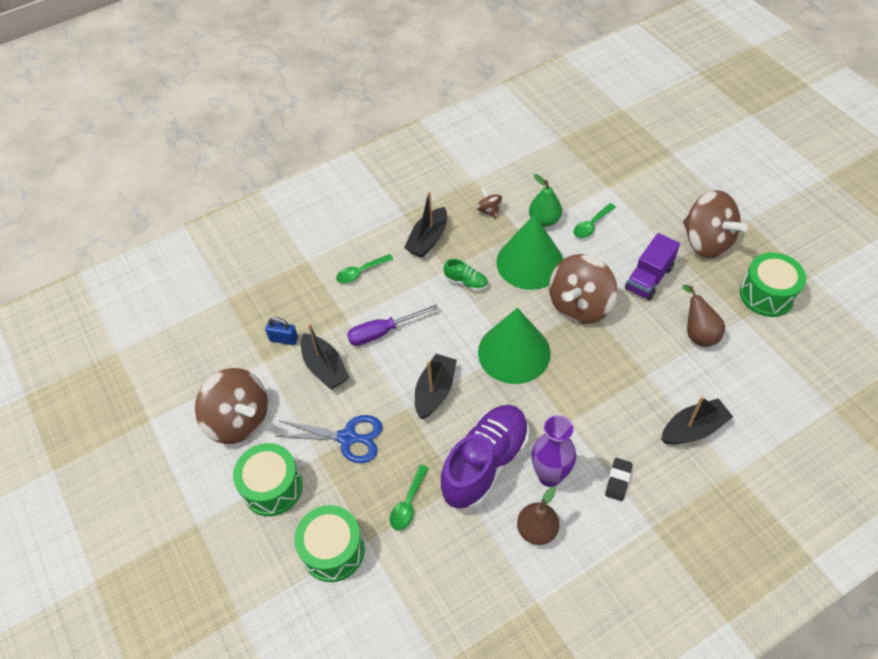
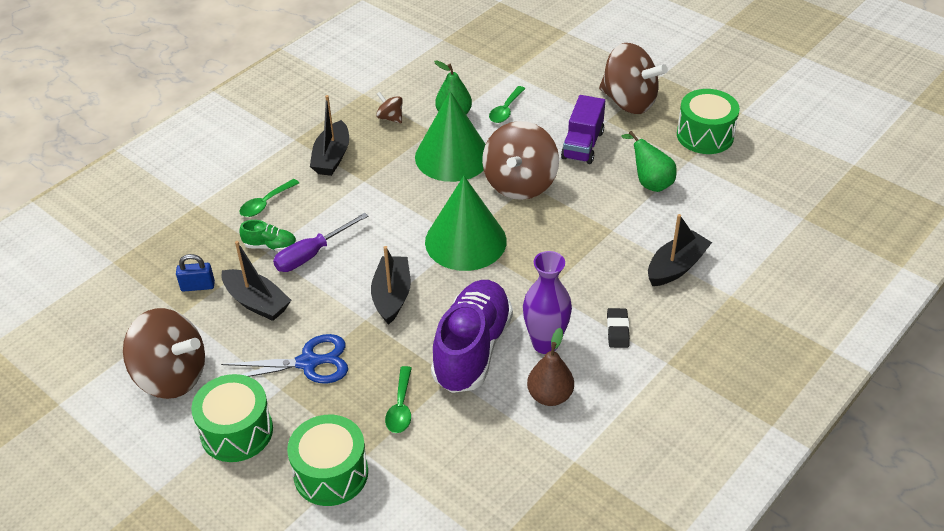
camera: 20 degrees left, 10 degrees down
(466, 282) = (389, 188): green shoe -> green shoe (270, 246)
(698, 333) = (650, 183): brown pear -> green pear

